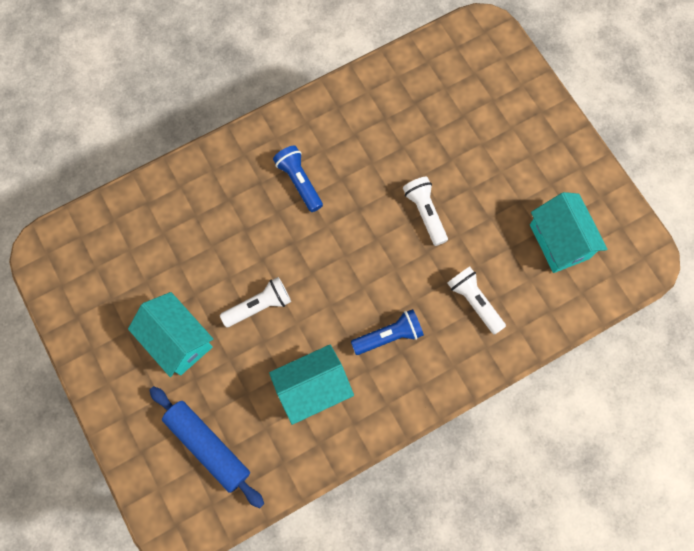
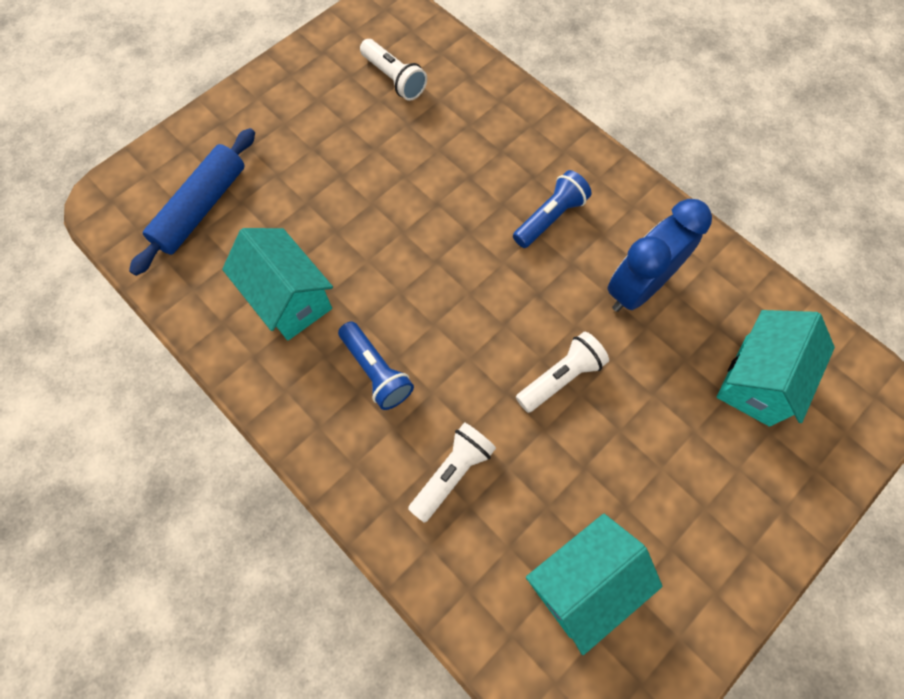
camera: 75 degrees right, 5 degrees down
(178, 340) = (317, 147): turquoise house -> turquoise house (757, 380)
(259, 306) = (378, 215): white flashlight -> white flashlight (394, 79)
(372, 142) = (637, 287): none -> blue clock

